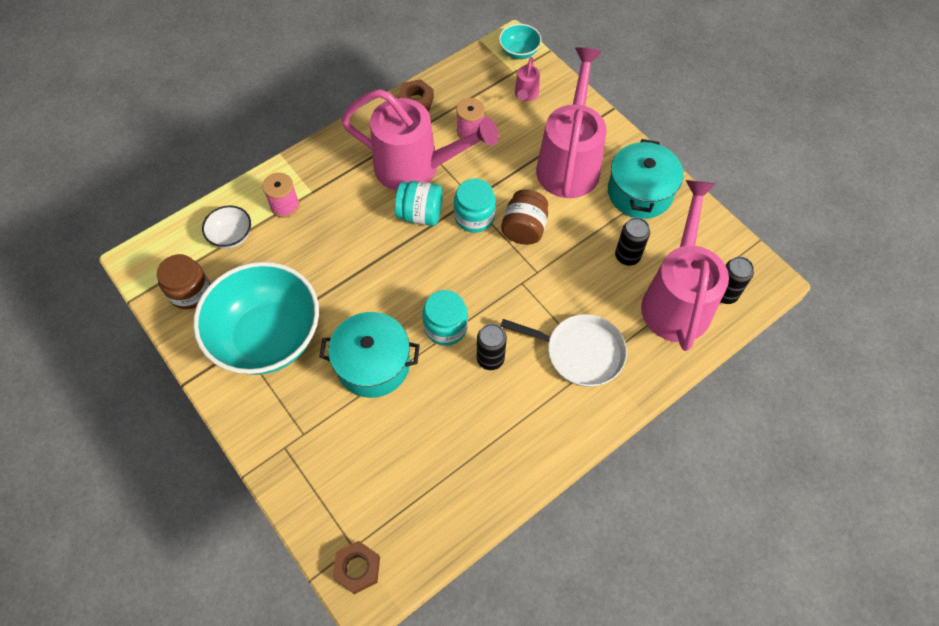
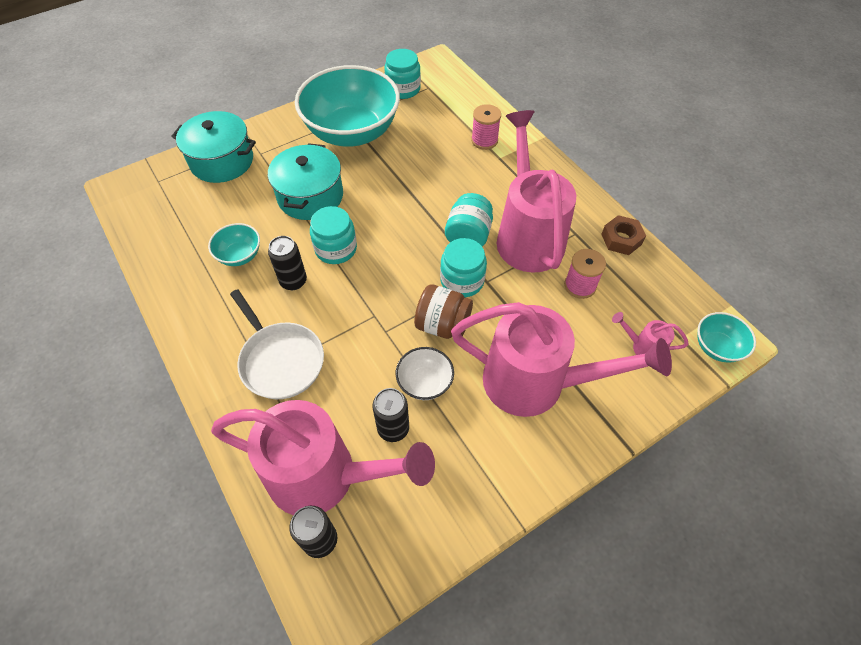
camera: 95 degrees right, 5 degrees down
(190, 291) = (403, 89): brown jar -> turquoise jar
(231, 236) = (454, 109): white bowl -> white bowl (425, 383)
(357, 568) = (140, 183): brown nut -> none
(416, 168) = (528, 235): pink watering can -> pink watering can turned 150 degrees clockwise
(462, 418) = (240, 255): none -> turquoise bowl
(580, 352) = (280, 360): white pan -> white pan turned 60 degrees counterclockwise
(640, 192) = (488, 461): turquoise pot -> turquoise pot (222, 161)

